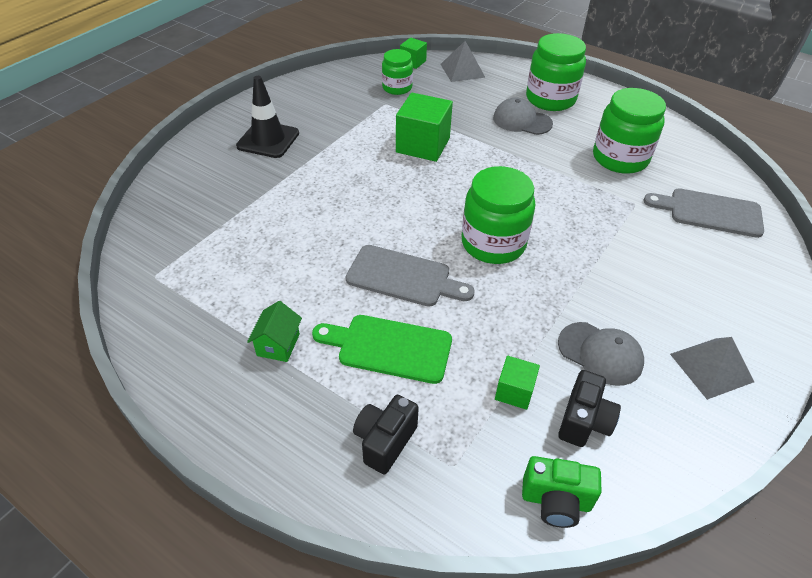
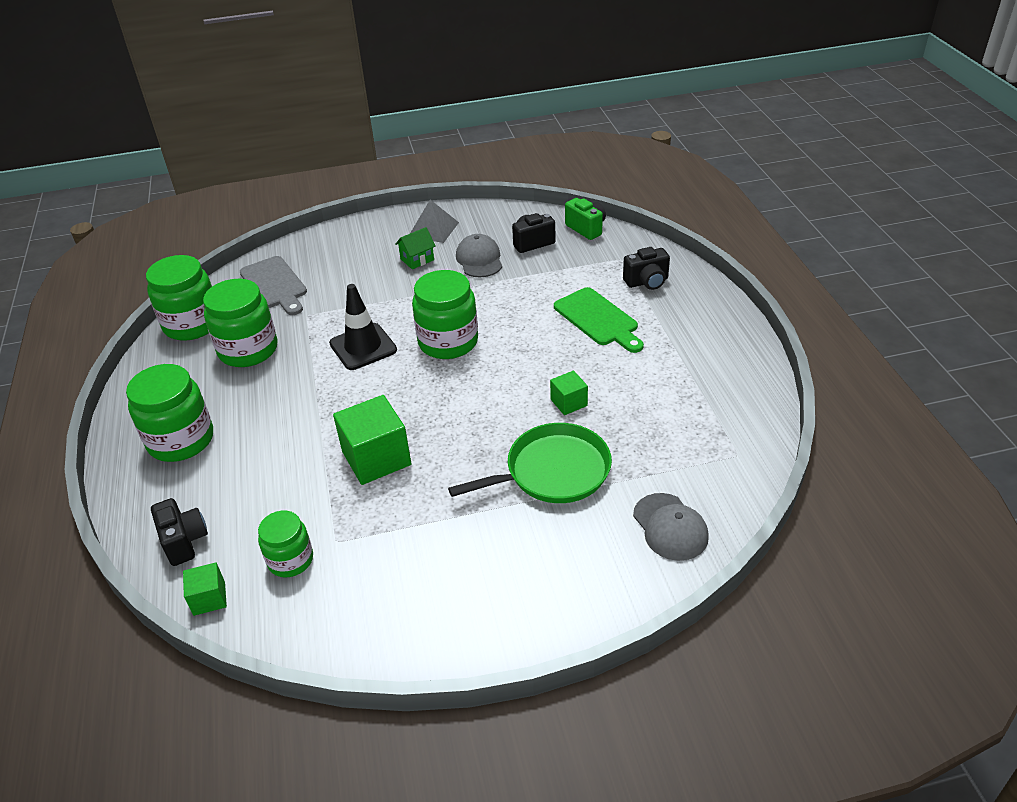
camera: 135 degrees left, 5 degrees down
(268, 140) = (518, 563): black traffic cone -> black traffic cone (363, 347)
(278, 345) = (670, 355): green house -> green house (417, 259)
(295, 194) = (553, 471): none -> green pan
(403, 277) = (540, 353): grey cutting board -> none
(462, 70) = (184, 541): grey pyramid -> black camera
(514, 391) = (551, 268): green cube -> green cube (569, 402)
(522, 121) = (250, 431): grey cap -> grey cap (670, 527)
(691, 153) = (192, 324): none -> green jar

